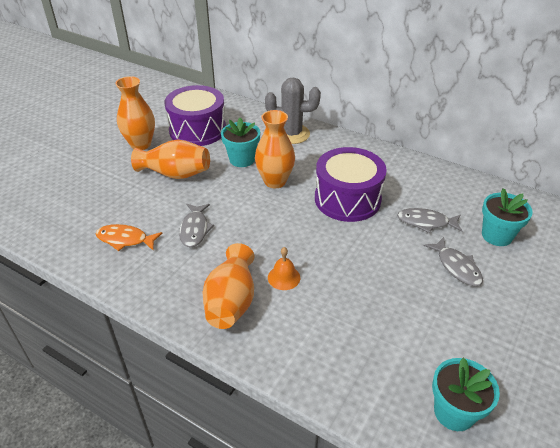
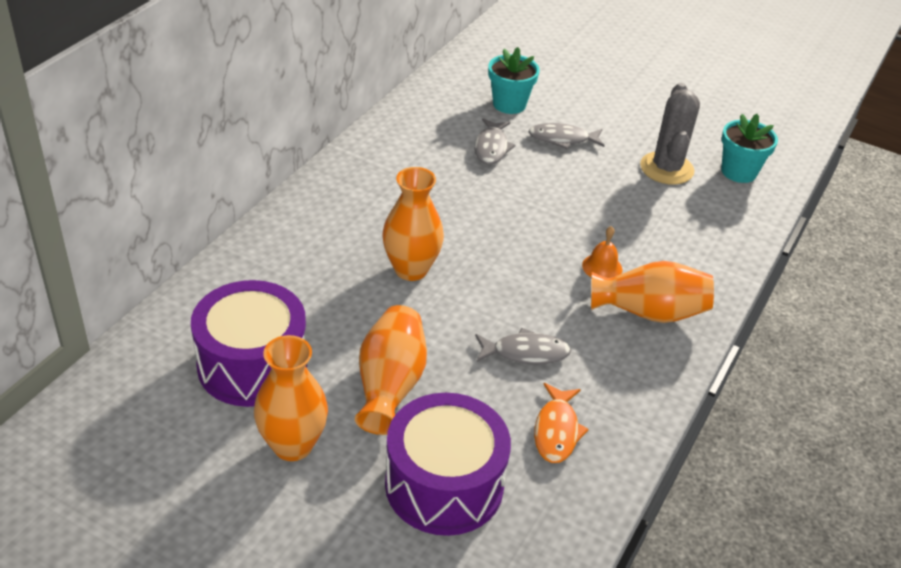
camera: 95 degrees left, 0 degrees up
(242, 159) = (352, 305): turquoise flower pot -> none
(291, 134) = (283, 247): grey cactus -> grey cactus (666, 168)
(347, 199) = (450, 204): purple drum -> purple drum (444, 484)
(456, 267) = (562, 139): grey fish -> grey fish turned 150 degrees counterclockwise

